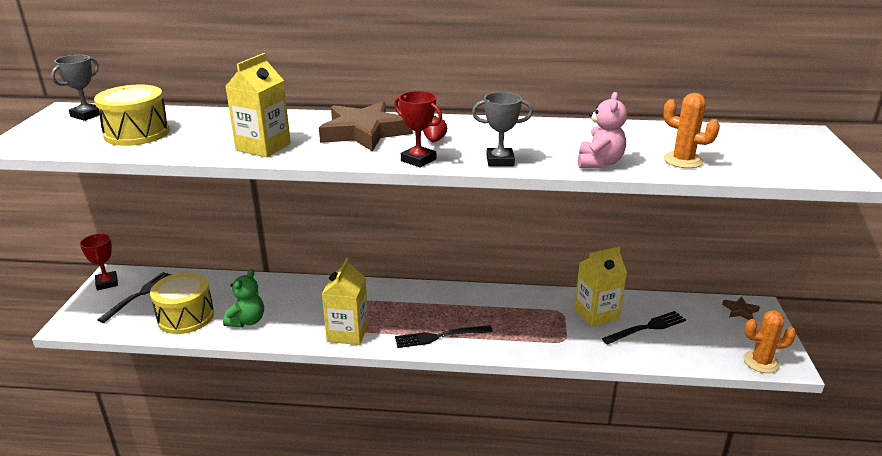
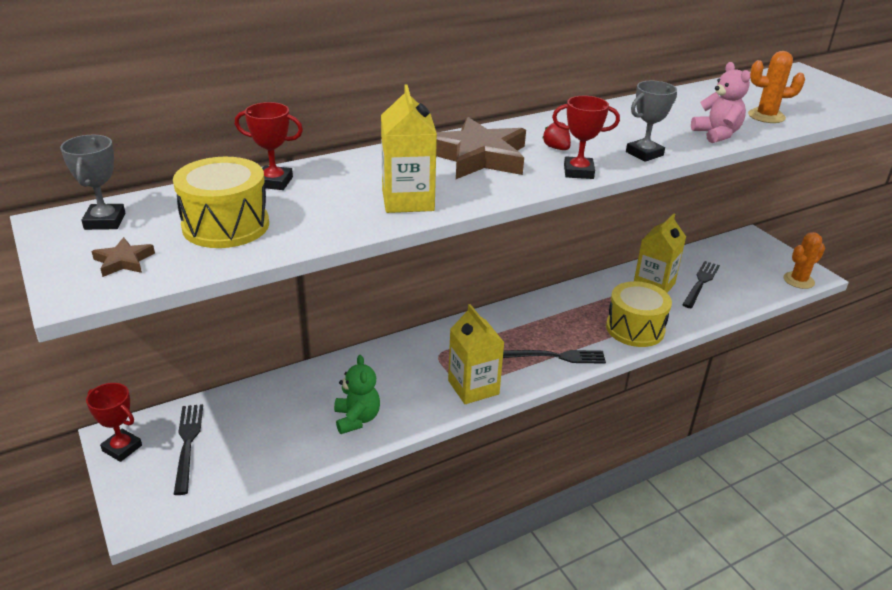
camera: 35 degrees left, 5 degrees up
(186, 317) = (280, 444): yellow drum -> yellow drum (635, 328)
(208, 116) = (274, 182): none -> red trophy
(439, 337) = (557, 356): black fork -> black fork turned 135 degrees counterclockwise
(740, 311) = (744, 244): brown star -> brown star (123, 261)

